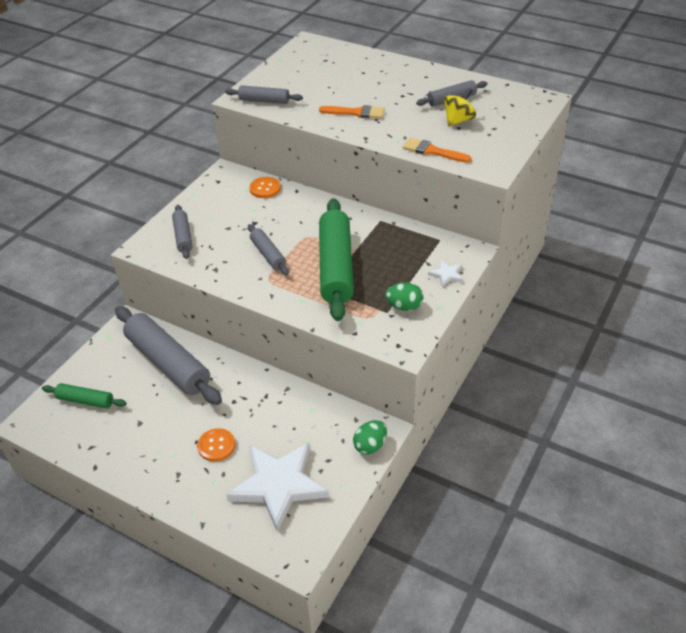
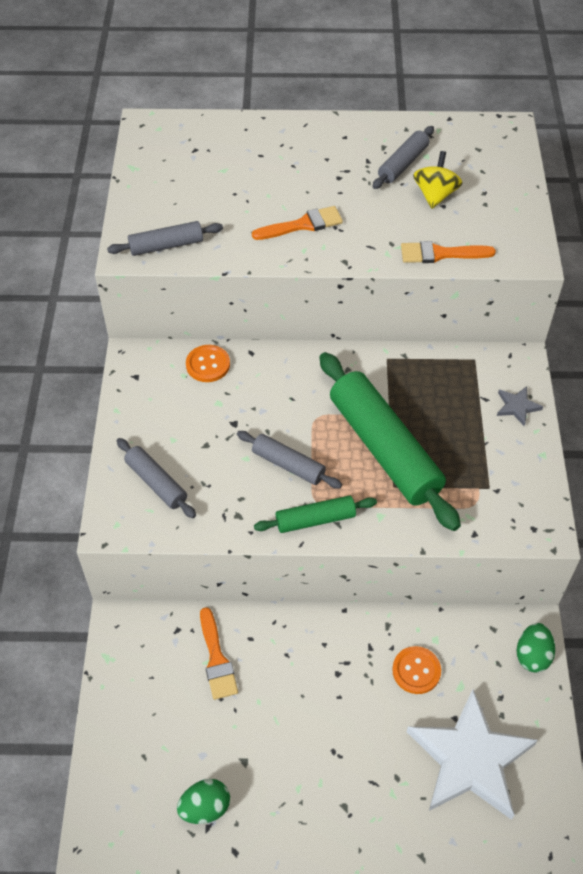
camera: 30 degrees left, 10 degrees up
(85, 401) = (149, 765): green rolling pin -> green rolling pin (315, 519)
(168, 363) = (216, 659): grey rolling pin -> orange brush
(216, 446) = (362, 744): orange button -> orange button (416, 671)
(404, 306) = (502, 472): green egg -> green egg (205, 807)
(446, 275) = (517, 407): white star -> grey star

